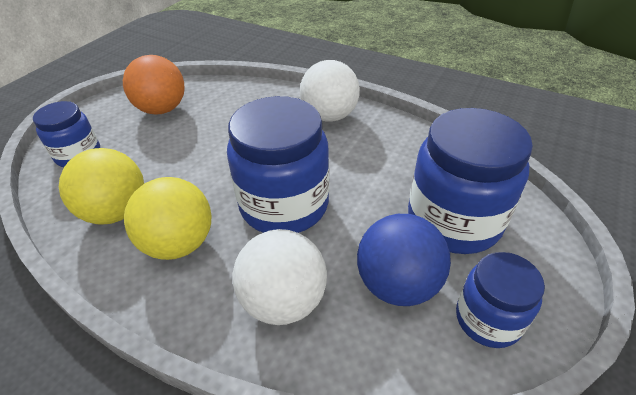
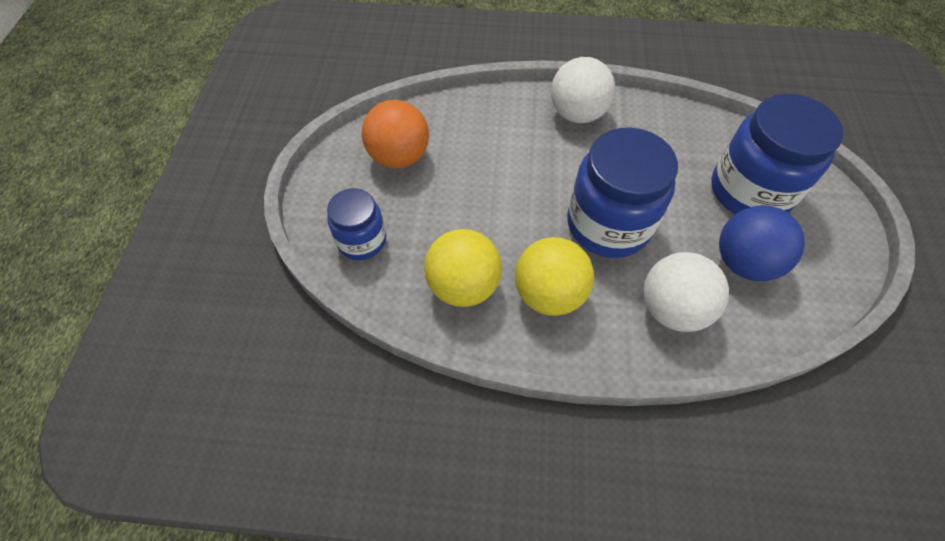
camera: 25 degrees left, 15 degrees up
(488, 319) = (819, 265): blue jar -> none

